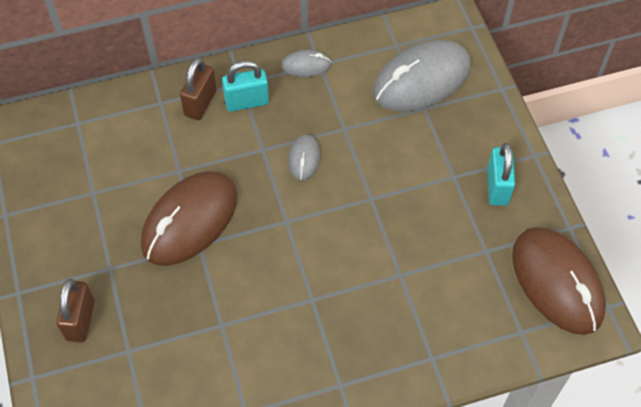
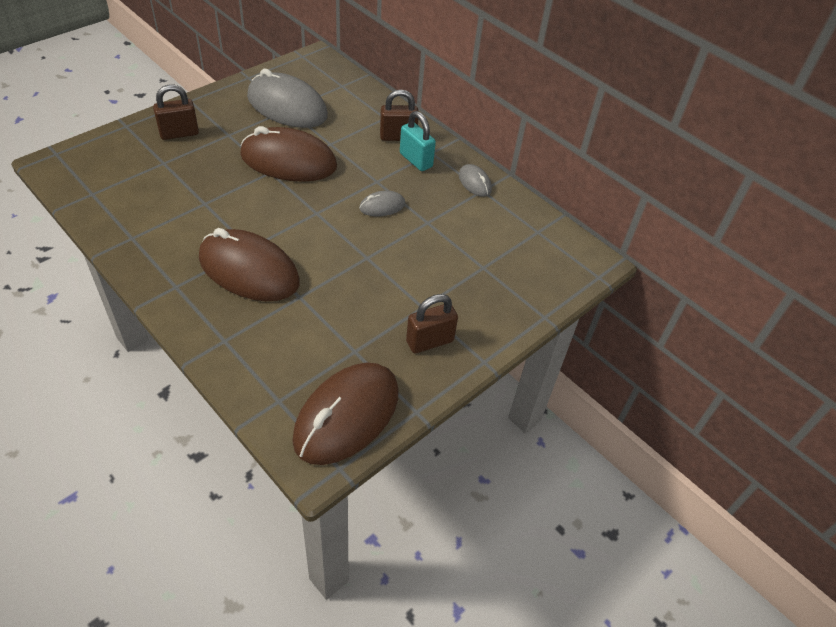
camera: 60 degrees right, 10 degrees down
(345, 309) = (249, 270): none -> brown mouse
(421, 80) = (512, 257): grey mouse -> grey mouse (287, 107)
(497, 187) = (429, 341): turquoise padlock -> brown padlock

